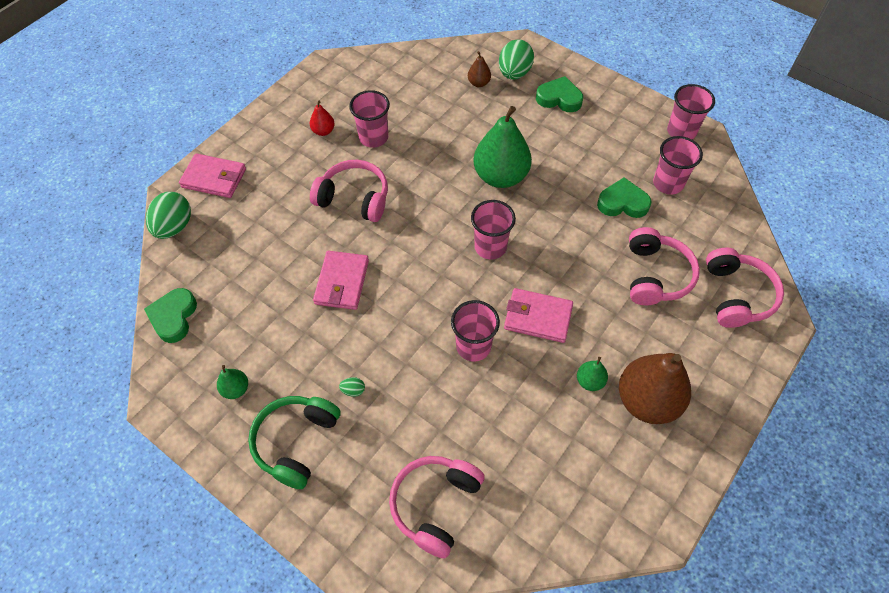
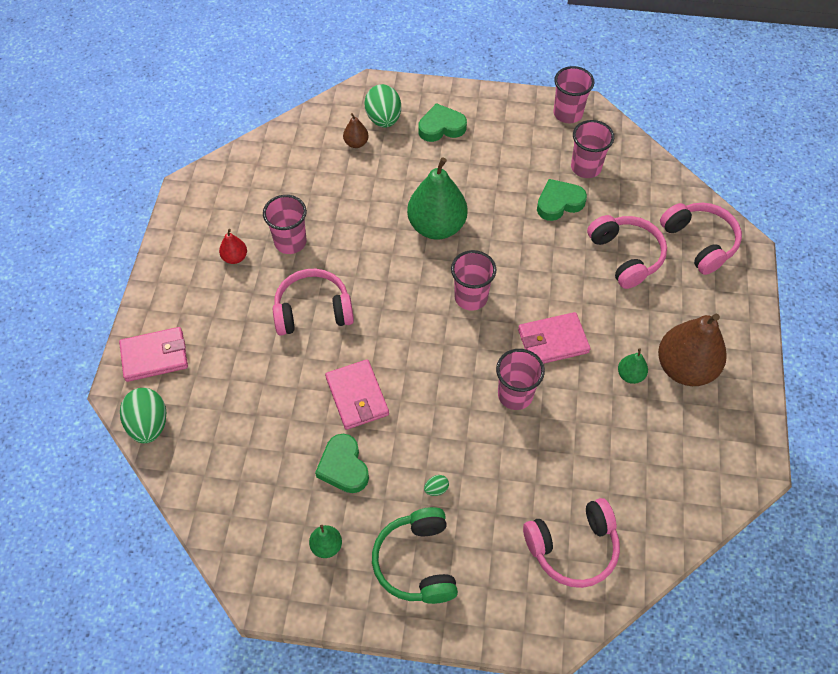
camera: 30 degrees left, 0 degrees up
(174, 317) = (215, 512): green heart -> green heart (343, 467)
(435, 505) = (573, 547): pink headphones -> pink headphones turned 105 degrees counterclockwise

